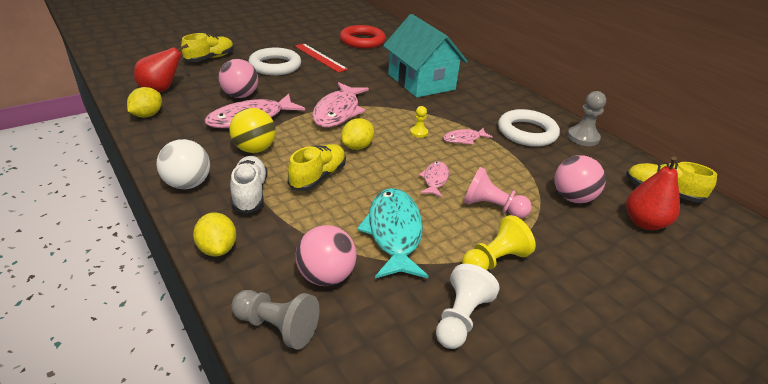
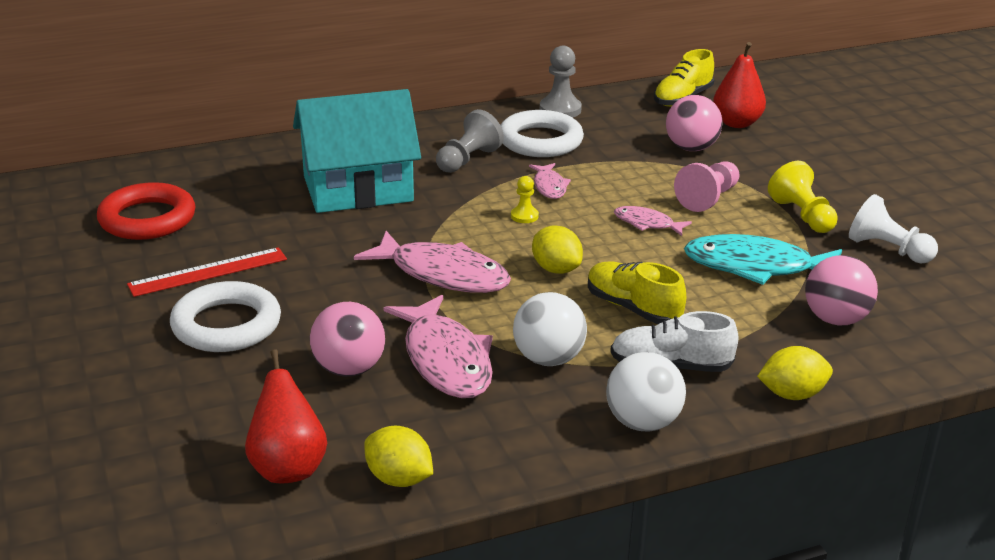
camera: 75 degrees left, 5 degrees down
(210, 58) = (145, 406): yellow shoe -> none
(254, 149) = (548, 359): yellow ball -> white ball
(277, 327) = (916, 355): grey pawn -> grey pawn (468, 160)

